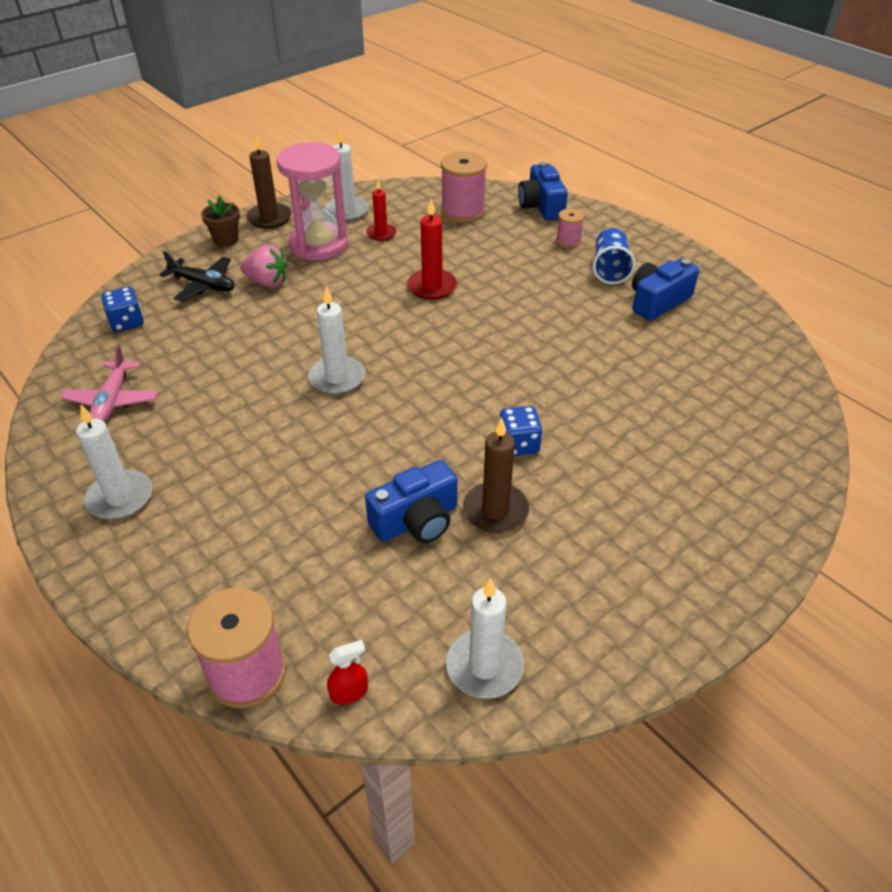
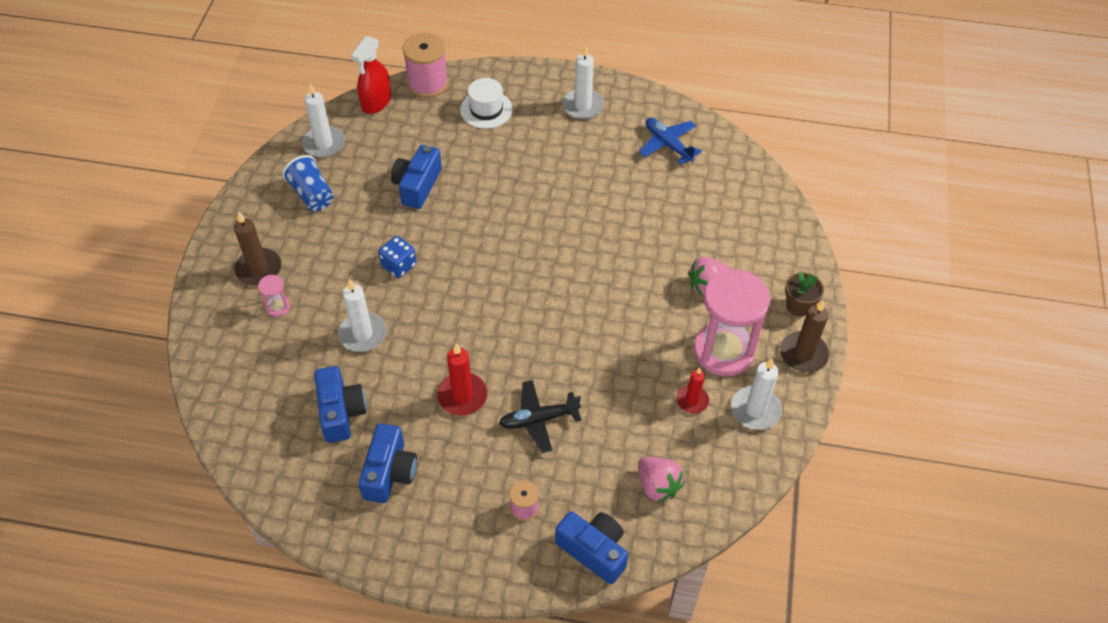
camera: 140 degrees right, 10 degrees up
(112, 400) = (668, 144): pink plane -> blue plane
(127, 322) = (745, 193): blue dice -> none
(203, 285) = (746, 253): black plane -> black plane (538, 419)
(226, 571) = (486, 109): none -> white hat
(337, 378) = (559, 240): white candle -> white candle (363, 334)
(349, 692) = (376, 102): red spray bottle -> red spray bottle, size x1.92
(432, 287) = (584, 365): red candle -> red candle (462, 396)
(463, 211) = (657, 486): pink spool -> pink strawberry
(495, 510) = (379, 216): brown candle -> brown candle (258, 269)
(610, 269) = (458, 491): blue cup -> blue cup (312, 194)
(674, 357) = (341, 412): none -> blue camera
(686, 476) = (278, 307): none -> pink hourglass

